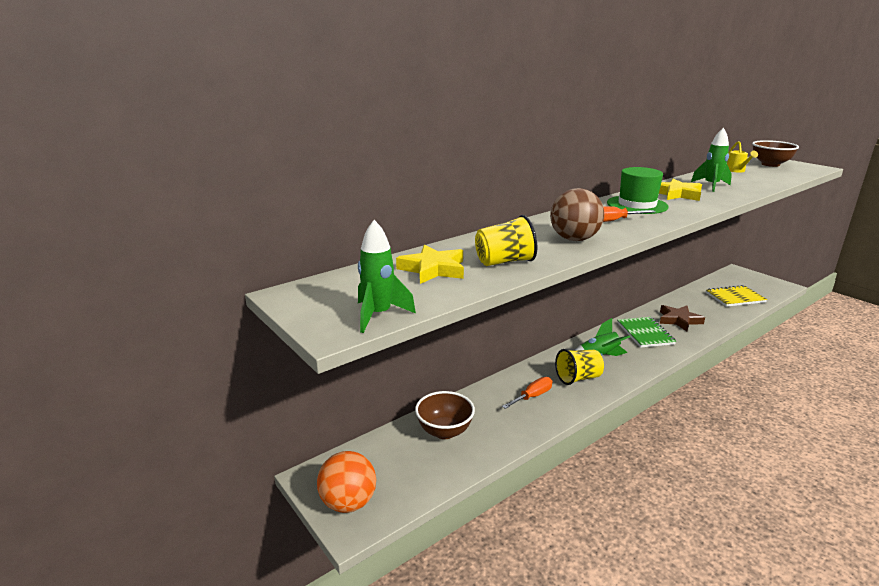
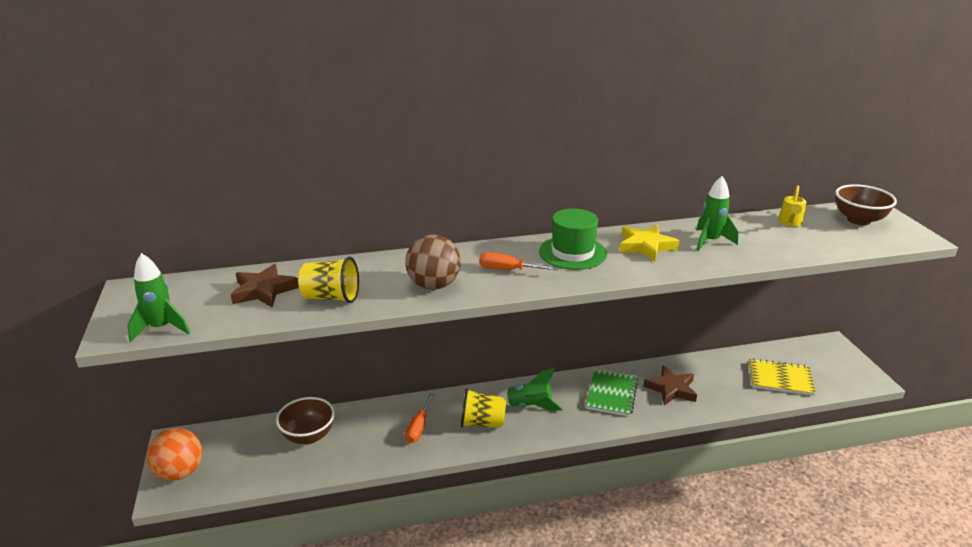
camera: 25 degrees right, 5 degrees up
(433, 269) = (264, 290): yellow star -> brown star
(532, 396) = (418, 428): orange screwdriver -> orange screwdriver turned 120 degrees clockwise

